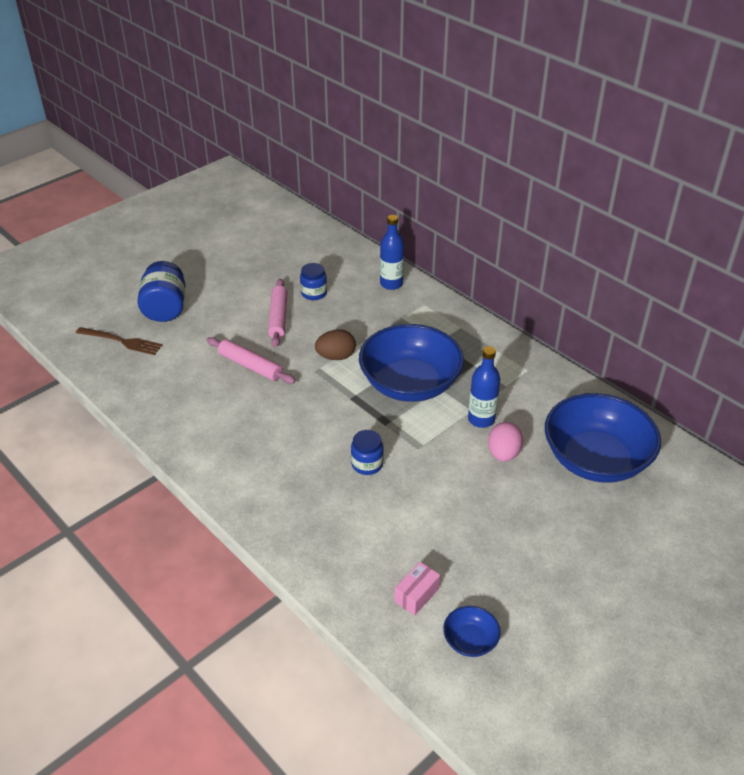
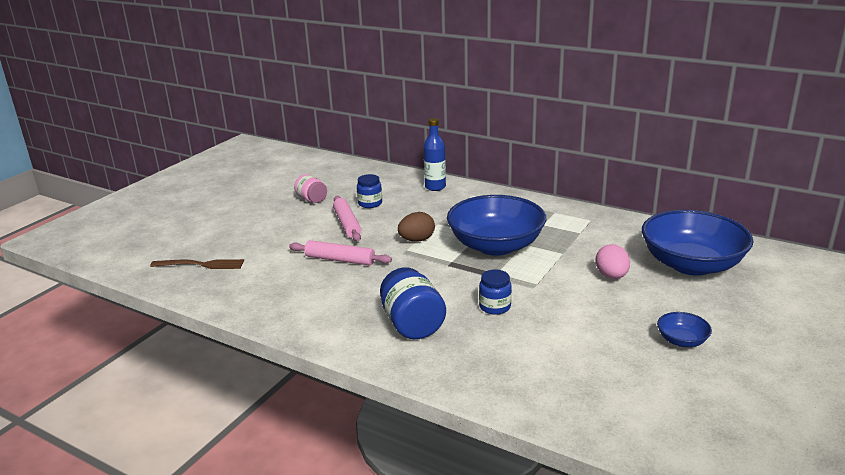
camera: 15 degrees left, 15 degrees down
(165, 308) = (234, 235): blue jar -> blue jar (412, 324)
(259, 274) = (312, 199): none -> pink jar
(416, 595) = (609, 393): pink box -> none
(470, 640) = (685, 416): blue bowl -> blue bowl (682, 341)
(481, 419) = (575, 257): blue bottle -> none

